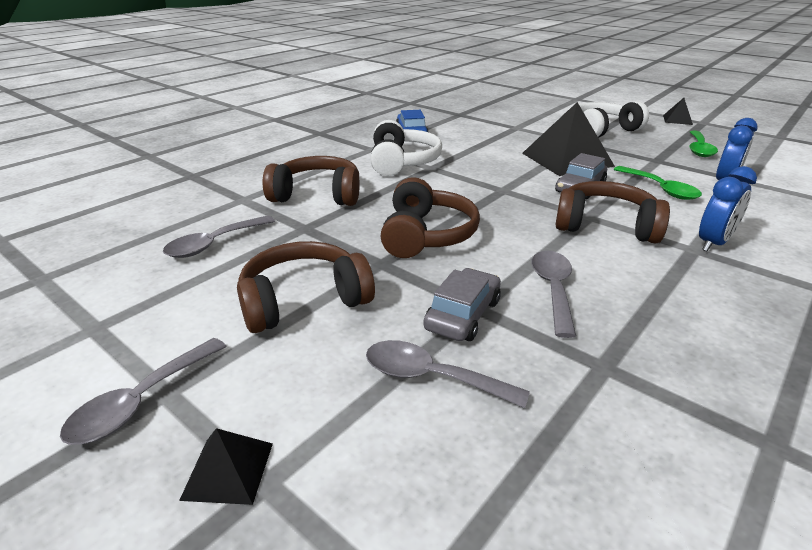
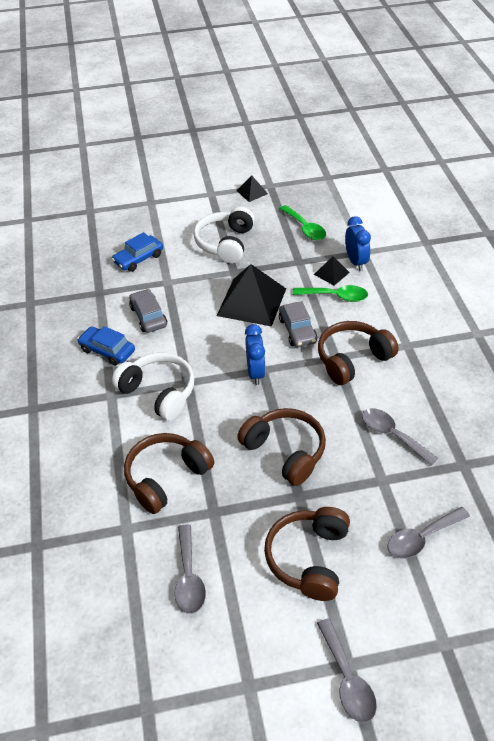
camera: 50 degrees left, 15 degrees up
(228, 470) = (426, 656): black pyramid -> black pyramid (331, 273)
(463, 314) = (383, 491): grey car -> grey car (148, 316)
(517, 113) = (138, 258): none -> blue car
(713, 243) = (409, 332): blue clock -> blue clock (255, 372)

